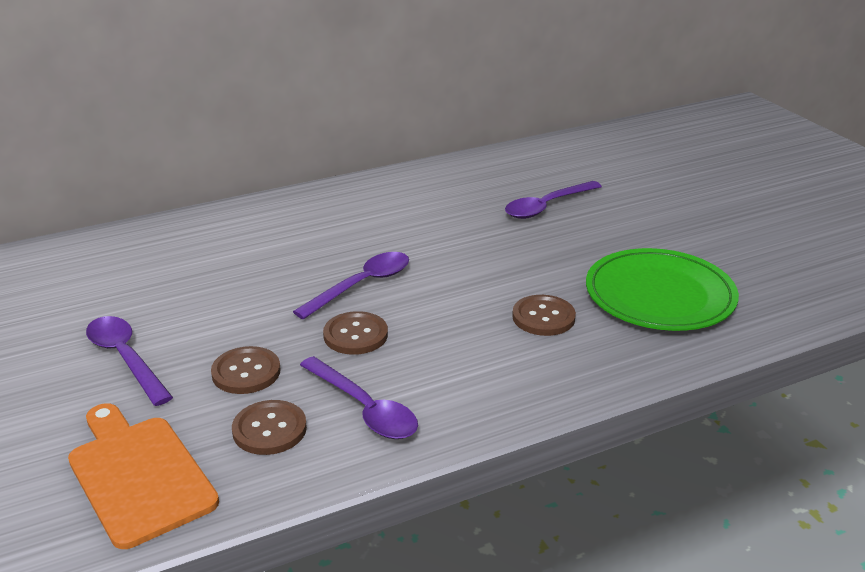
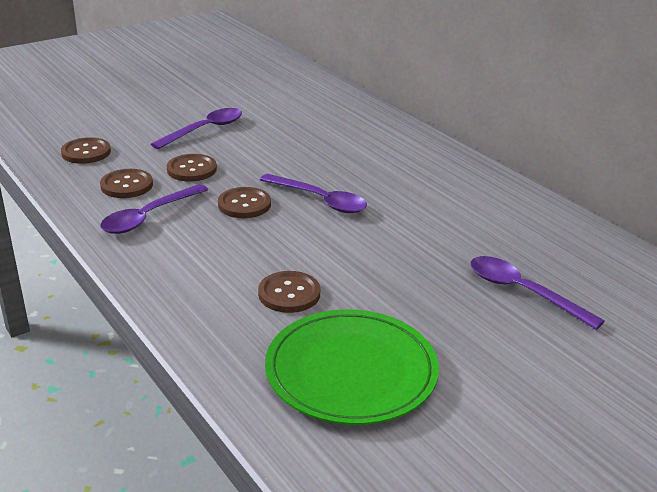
camera: 80 degrees right, 0 degrees up
(139, 475) = (86, 152): orange cutting board -> brown button

